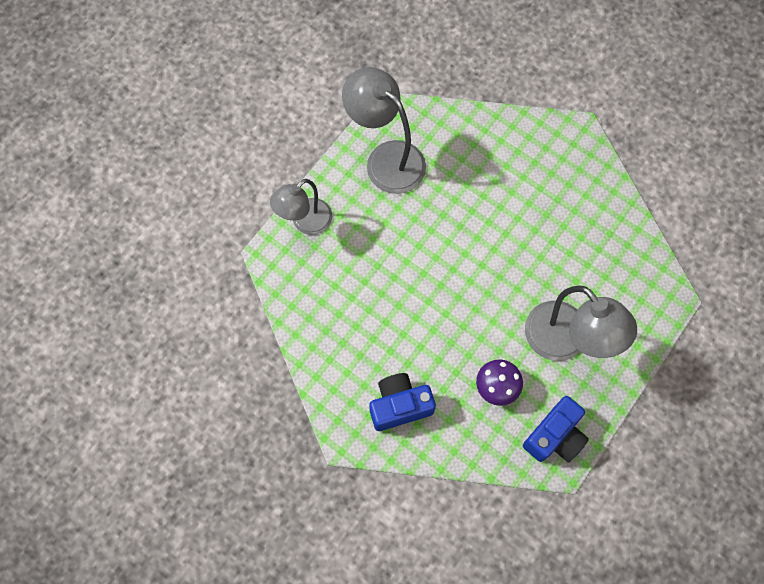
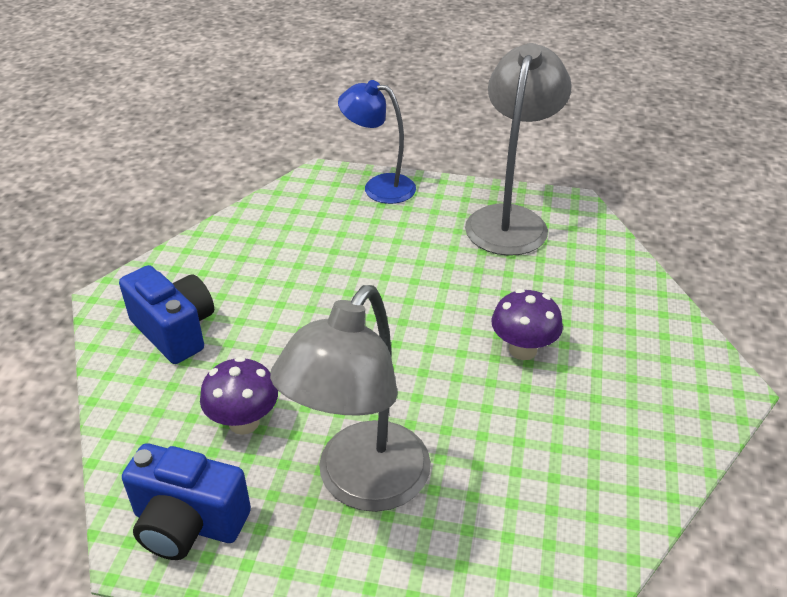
camera: 65 degrees right, 30 degrees down
(305, 222) = (379, 187): grey lamp -> blue lamp
(507, 216) = (523, 350): none -> purple mushroom

